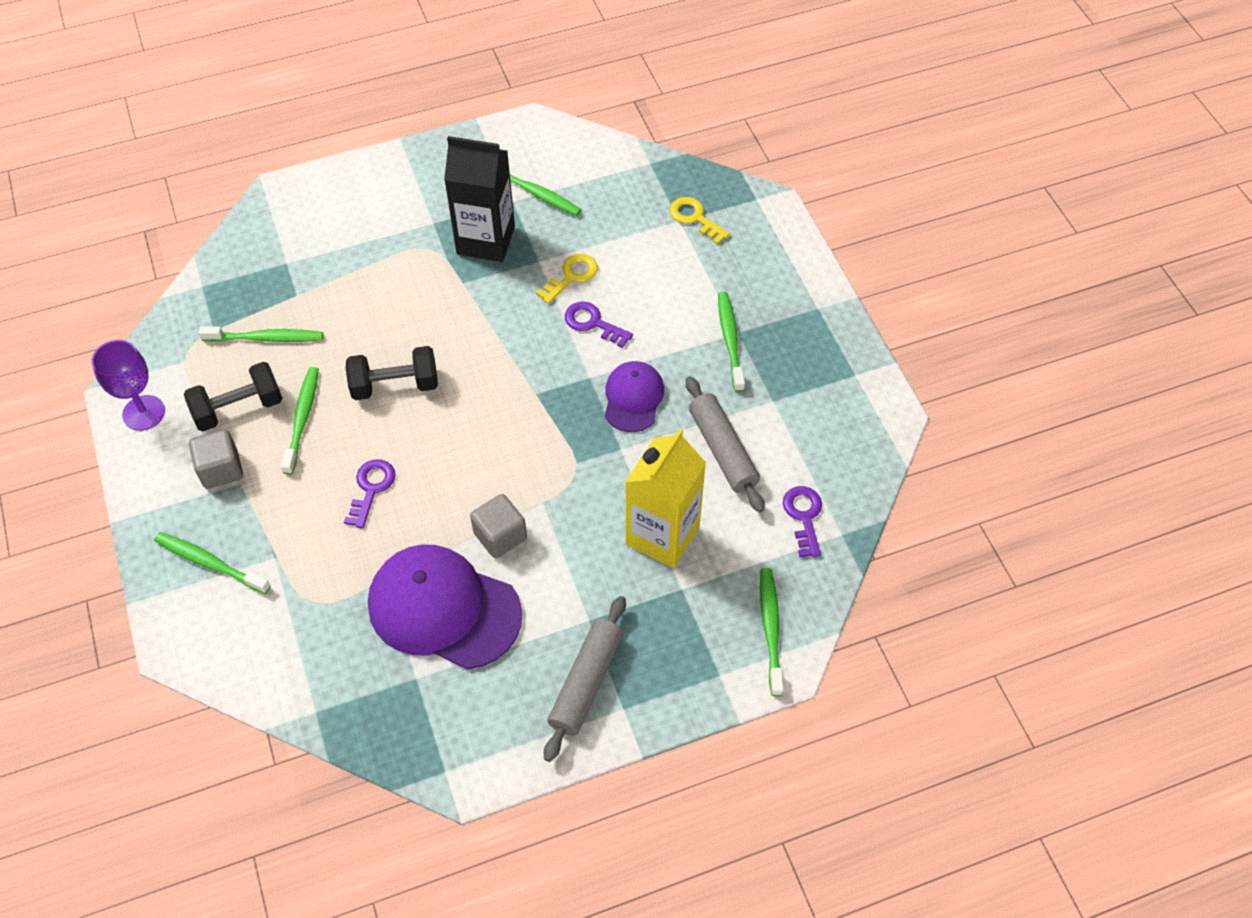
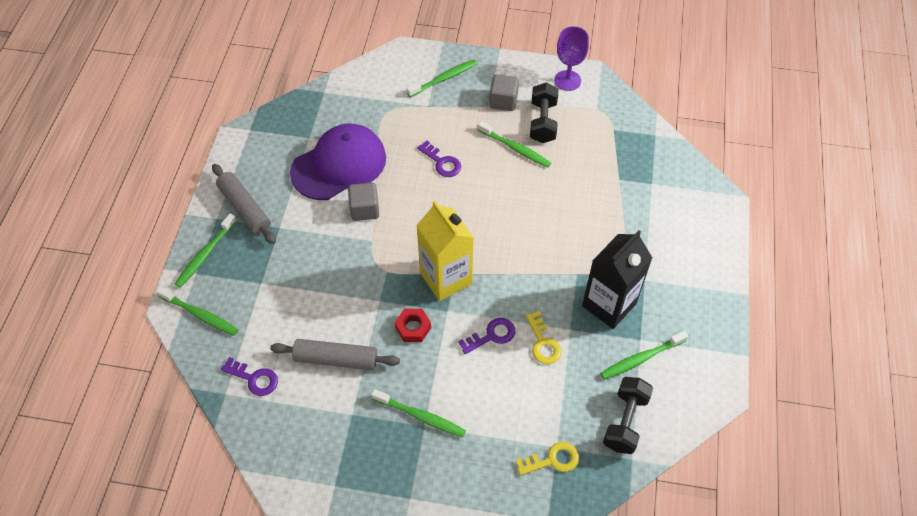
camera: 120 degrees right, 0 degrees up
(266, 338) = (591, 152): green toothbrush -> green toothbrush (205, 254)
(395, 385) = (511, 202): black dumbbell -> black dumbbell (625, 421)
(633, 398) = (413, 328): purple cap -> red nut
(662, 535) = (302, 291): yellow carton -> yellow carton (446, 278)

